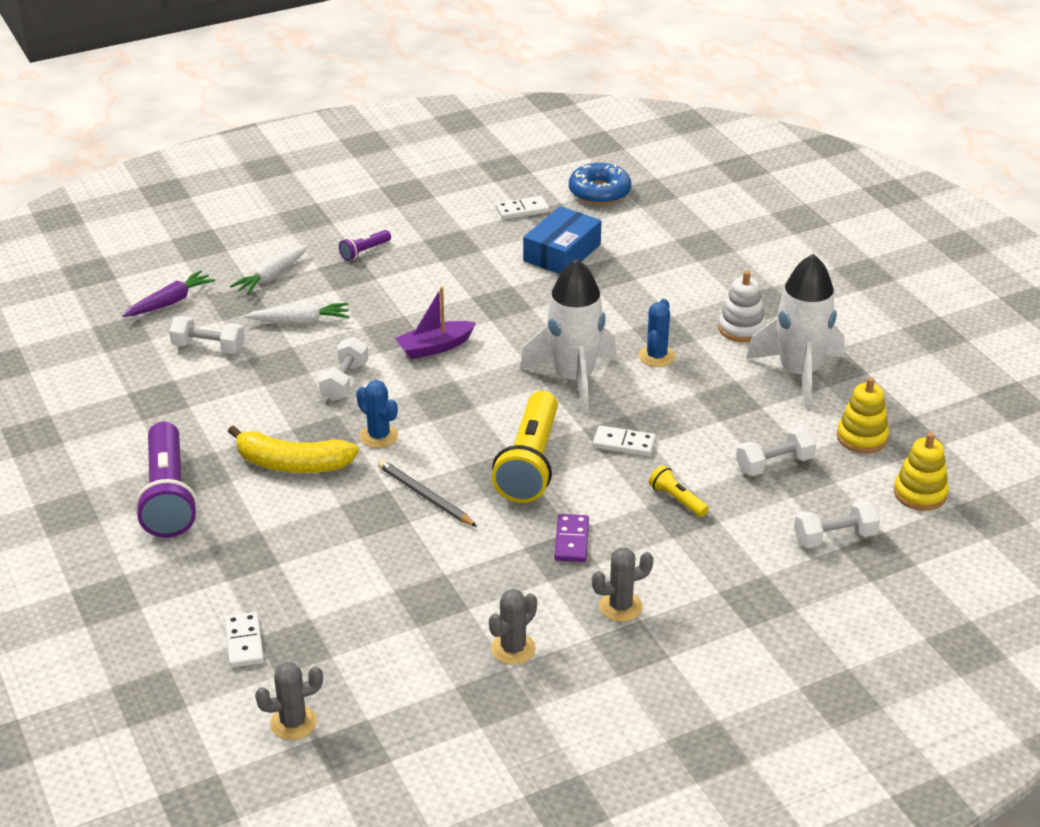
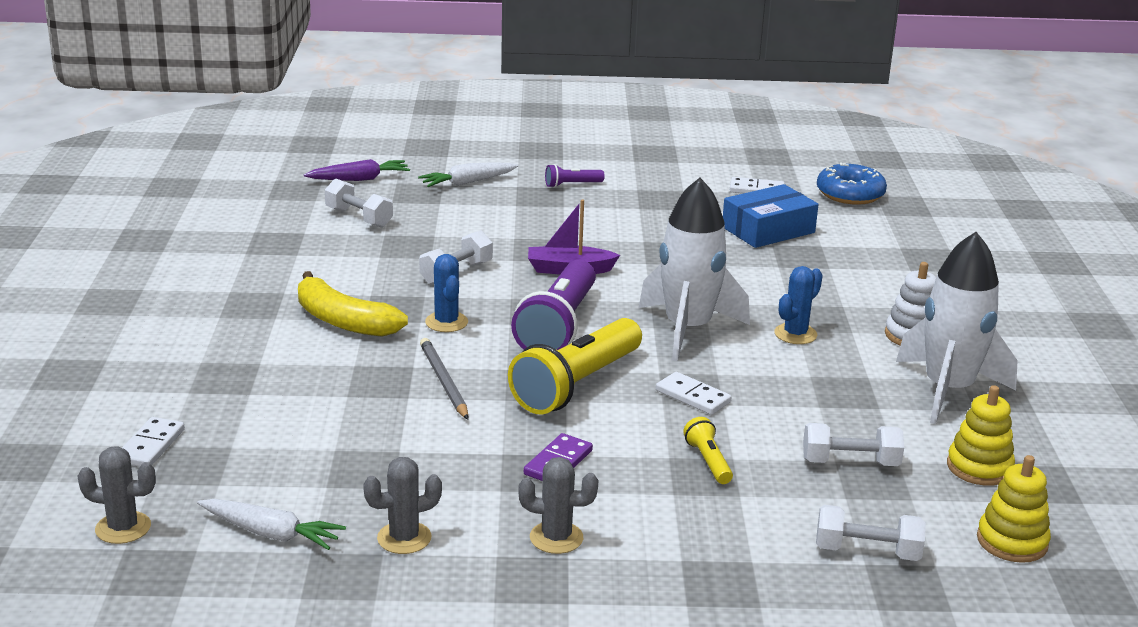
camera: 25 degrees right, 10 degrees down
(168, 496) = (207, 313): purple flashlight -> purple flashlight (558, 327)
(300, 321) = (460, 219): white carrot -> white carrot (271, 533)

